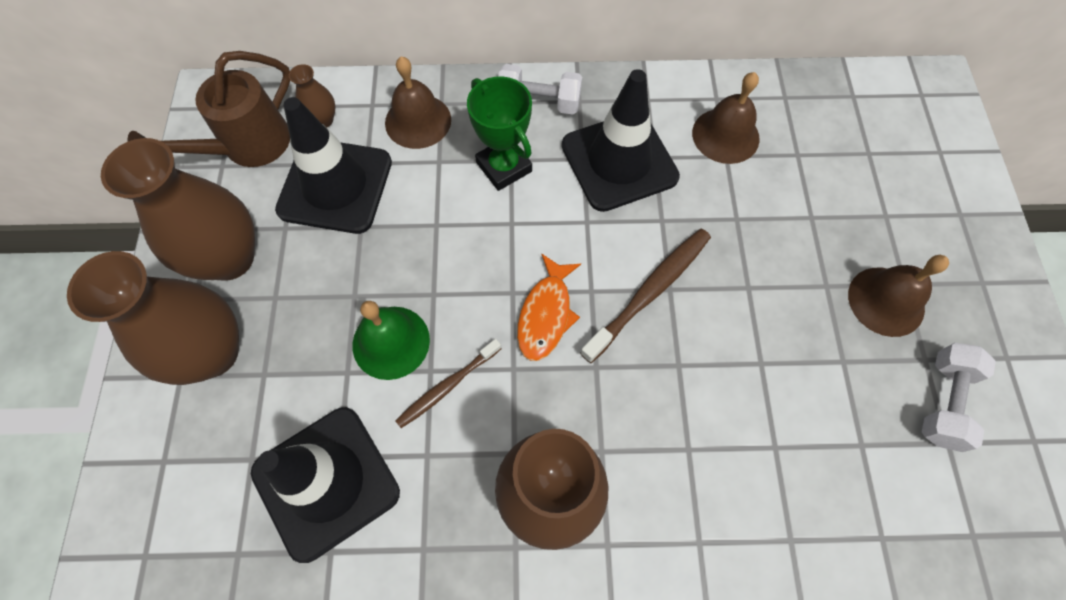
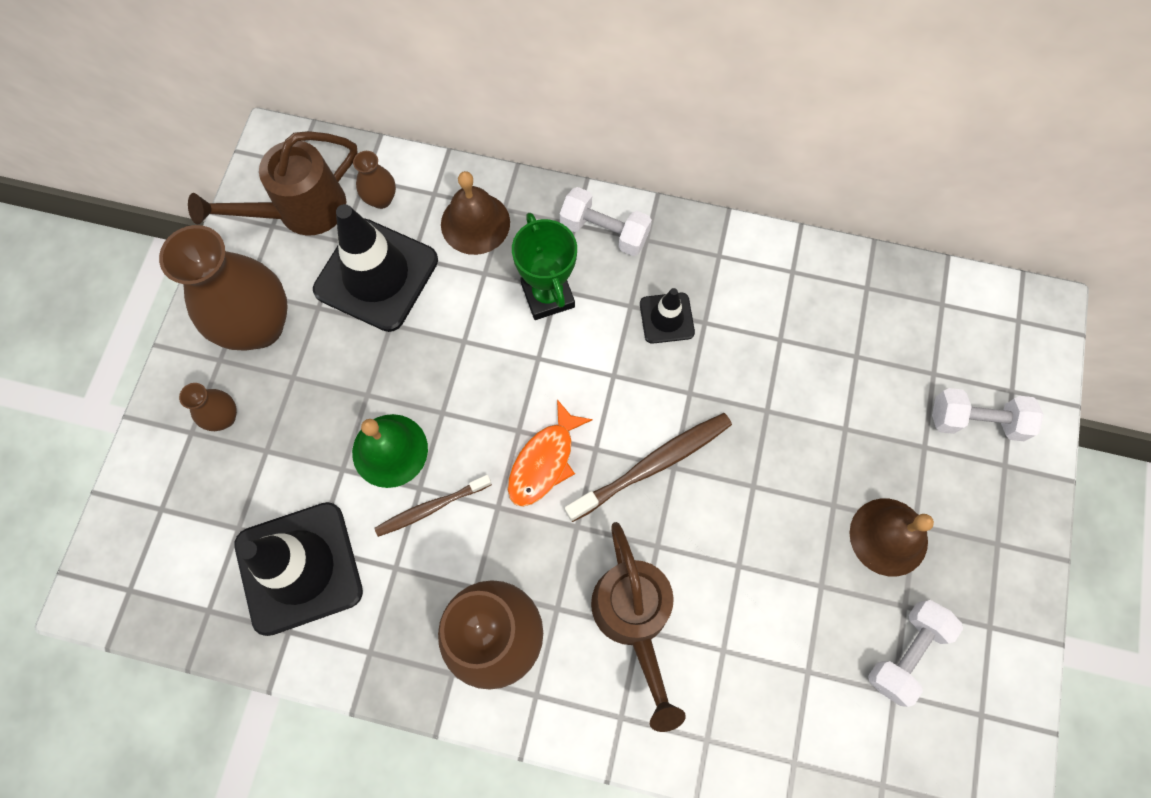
camera: 15 degrees right, 5 degrees up
(212, 353) = (224, 417): brown vase -> brown vase, size x0.45
(619, 161) = (666, 318): black traffic cone -> black traffic cone, size x0.50
(679, 440) = (633, 618): none -> brown watering can
(725, 135) = (787, 316): brown bell -> none
(920, 183) = (976, 421): none -> white dumbbell

